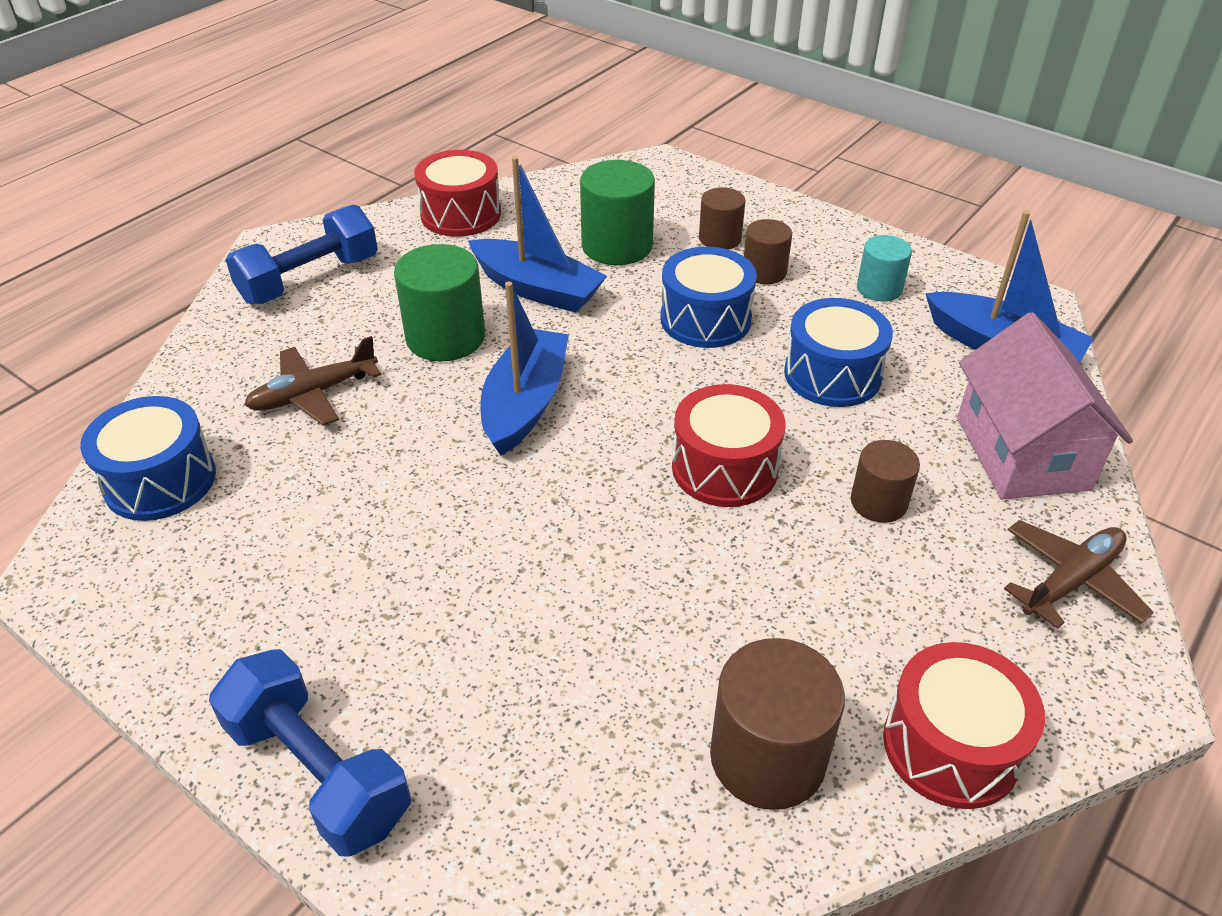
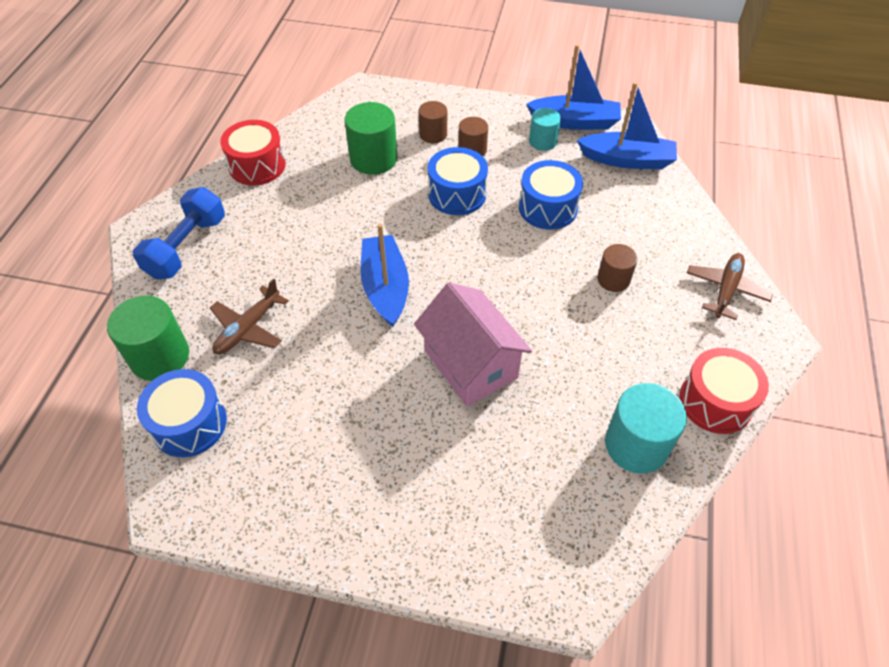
camera: 25 degrees left, 10 degrees up
(318, 772) = (415, 556): blue dumbbell -> none
(445, 337) = (307, 259): green cylinder -> green cylinder (160, 356)
(537, 289) = (343, 206): blue boat -> blue boat (574, 122)
(724, 468) = (523, 288): red drum -> none
(767, 757) = (636, 445): brown cylinder -> turquoise cylinder
(1022, 453) = (668, 223): pink house -> pink house (471, 364)

